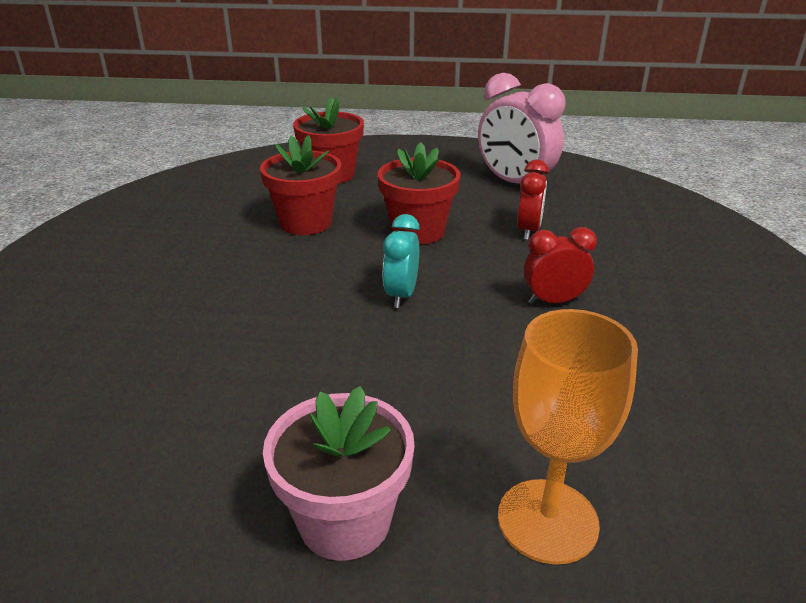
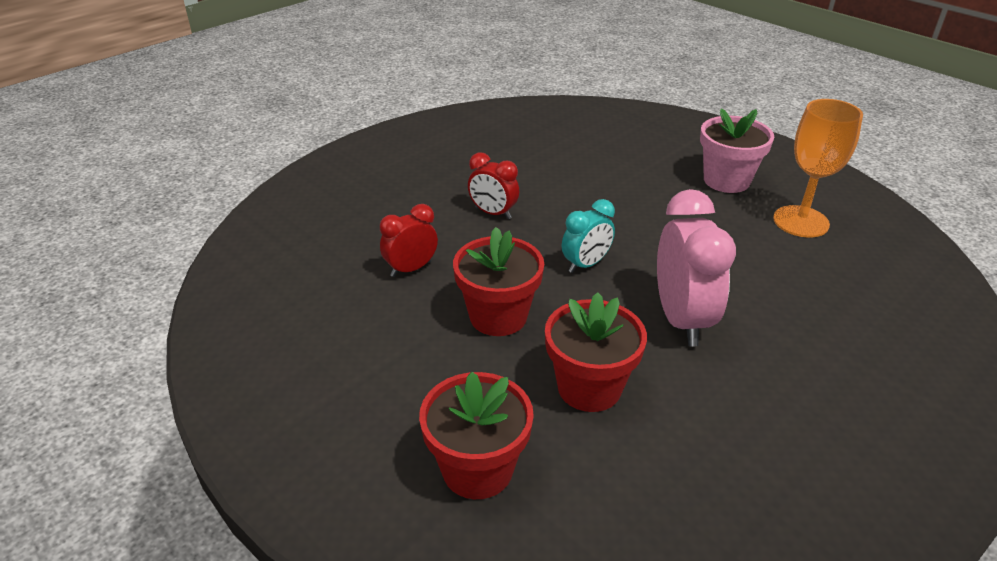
camera: 140 degrees left, 5 degrees up
(515, 184) = (320, 327): pink clock -> pink clock (681, 320)
(547, 520) = (640, 148): orange goblet -> orange goblet (801, 221)

